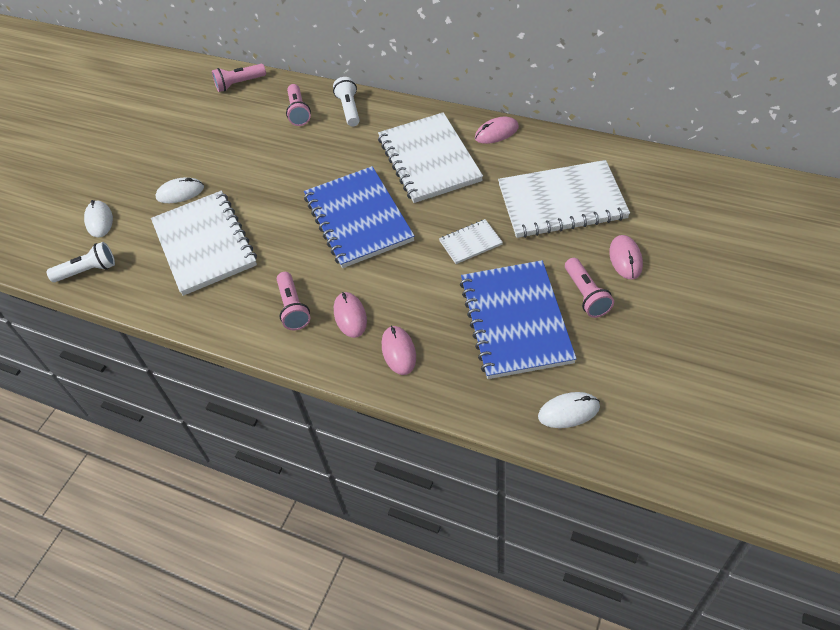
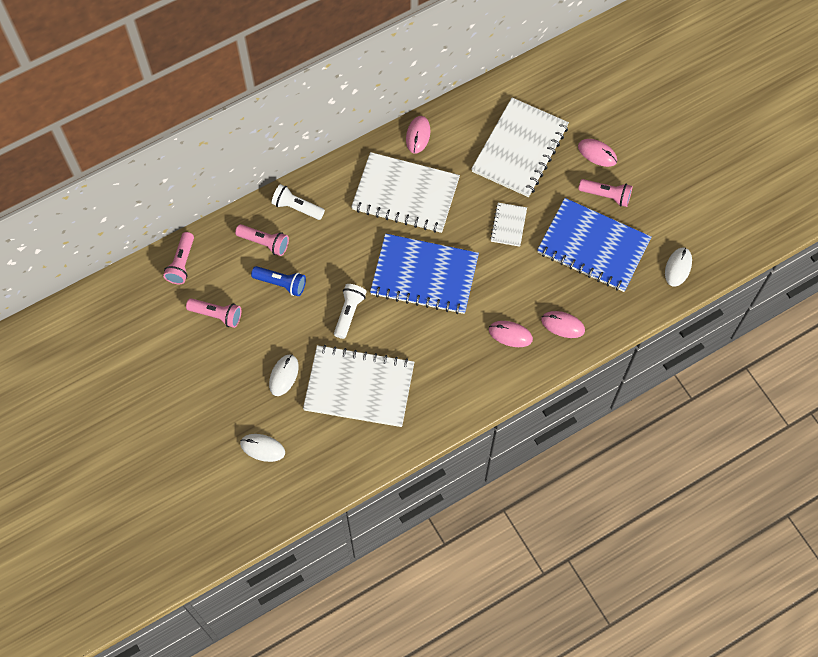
camera: 60 degrees left, 15 degrees up
(88, 271) = (315, 480): white flashlight -> white flashlight (349, 313)
(268, 142) = (281, 283): none -> blue flashlight
(293, 308) = (473, 364): pink flashlight -> pink flashlight (217, 315)

